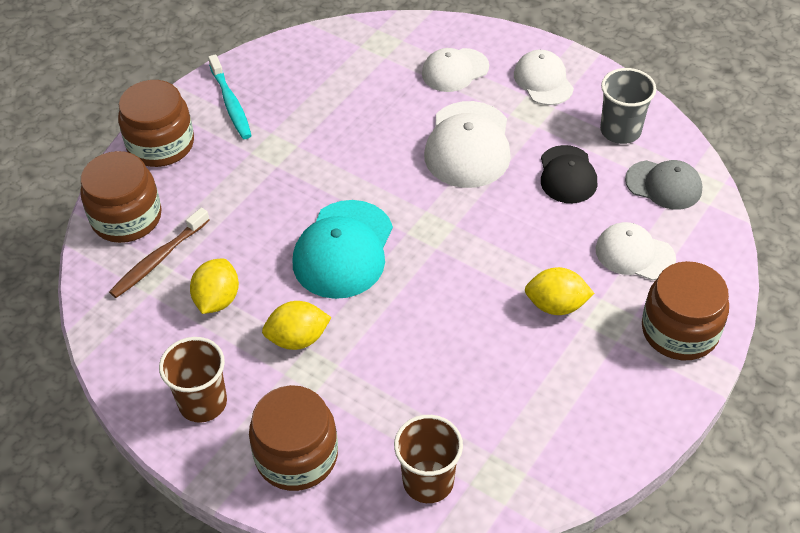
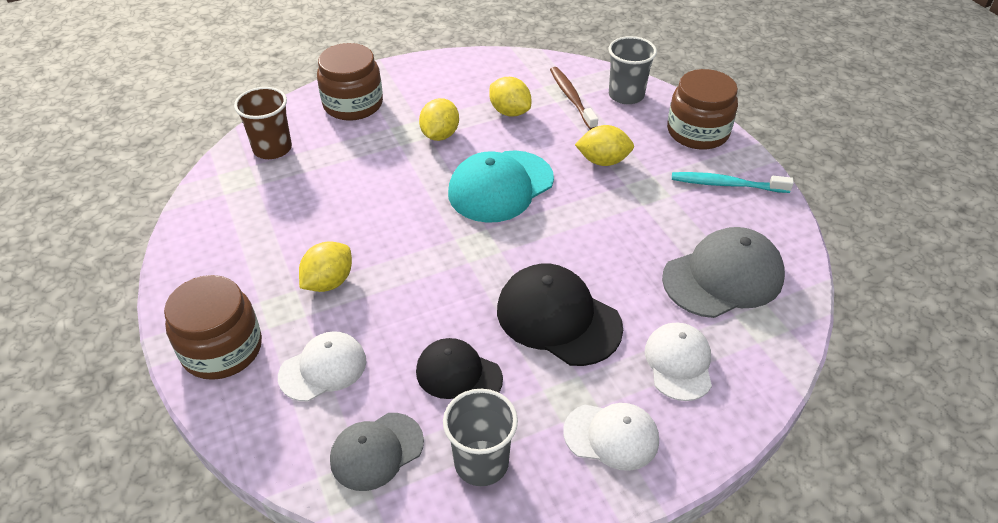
camera: 120 degrees right, 5 degrees down
(126, 217) = (626, 95): brown jar -> grey cup
(203, 403) = (431, 82): brown cup -> none
(253, 193) = (603, 161): none -> yellow lemon
(343, 249) = (500, 186): turquoise cap -> turquoise cap turned 90 degrees counterclockwise
(350, 73) = (723, 277): none -> grey cap
(468, 145) = (558, 318): white cap -> black cap

